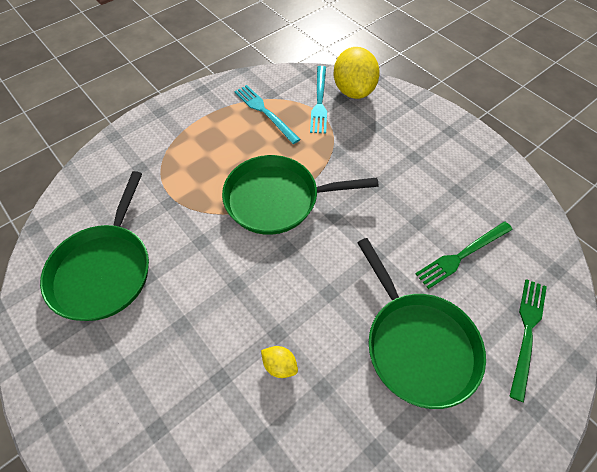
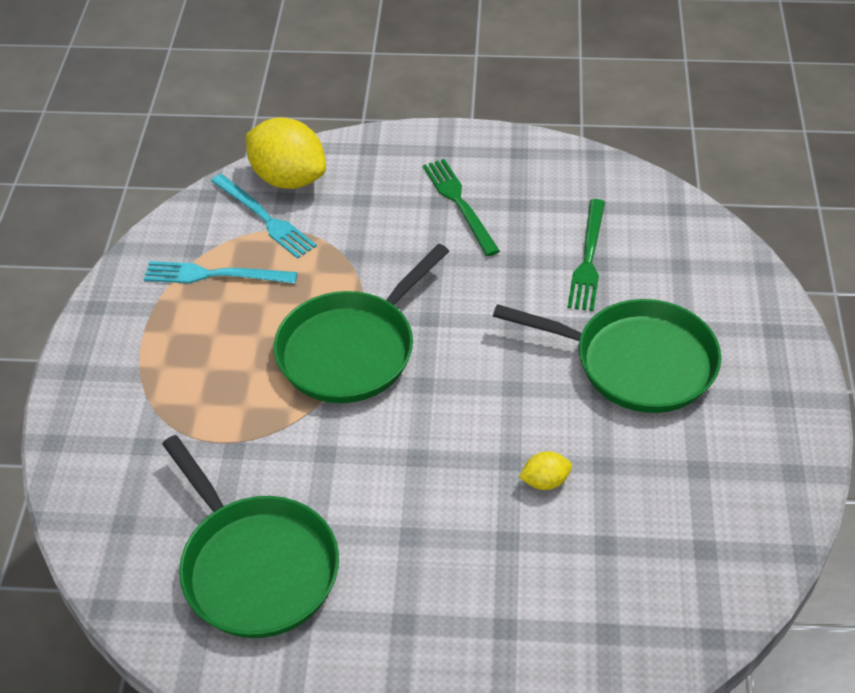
camera: 45 degrees left, 10 degrees down
(527, 332) = (707, 279): green fork -> green fork (459, 203)

